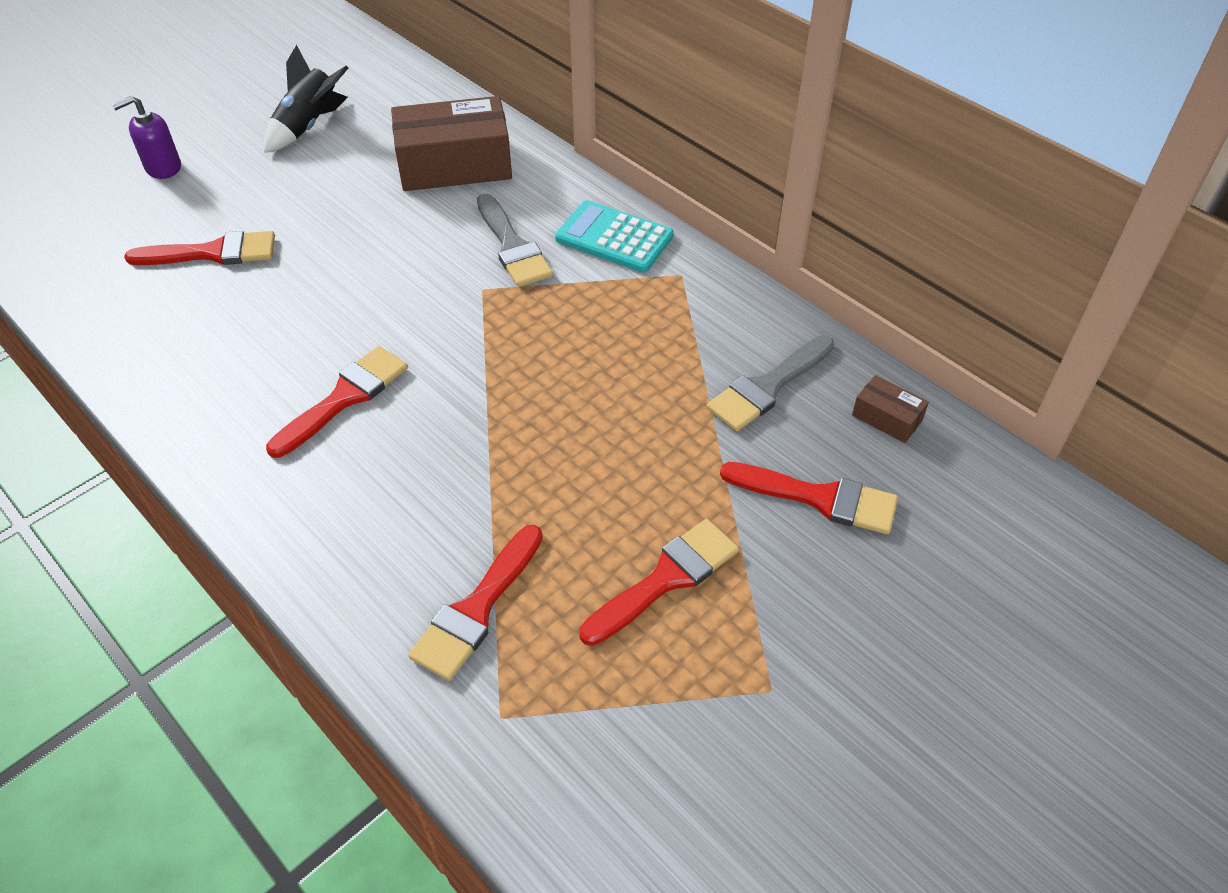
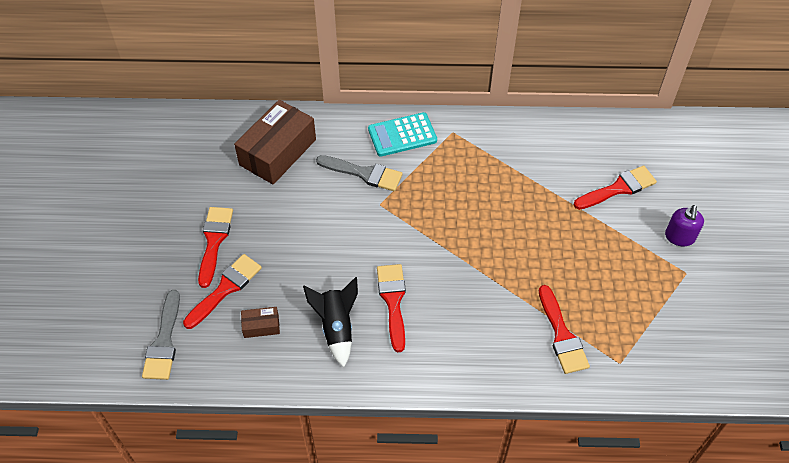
camera: 45 degrees left, 5 degrees up
(163, 167) = (123, 268): purple soap dispenser -> purple soap dispenser (679, 237)
(309, 126) = (169, 186): black rocket -> black rocket (336, 327)
(666, 579) = (608, 264): red brush -> red brush (214, 241)
(767, 387) = (547, 157): grey brush -> grey brush (164, 341)
(886, 418) = (602, 136): brown box -> brown box (261, 326)

